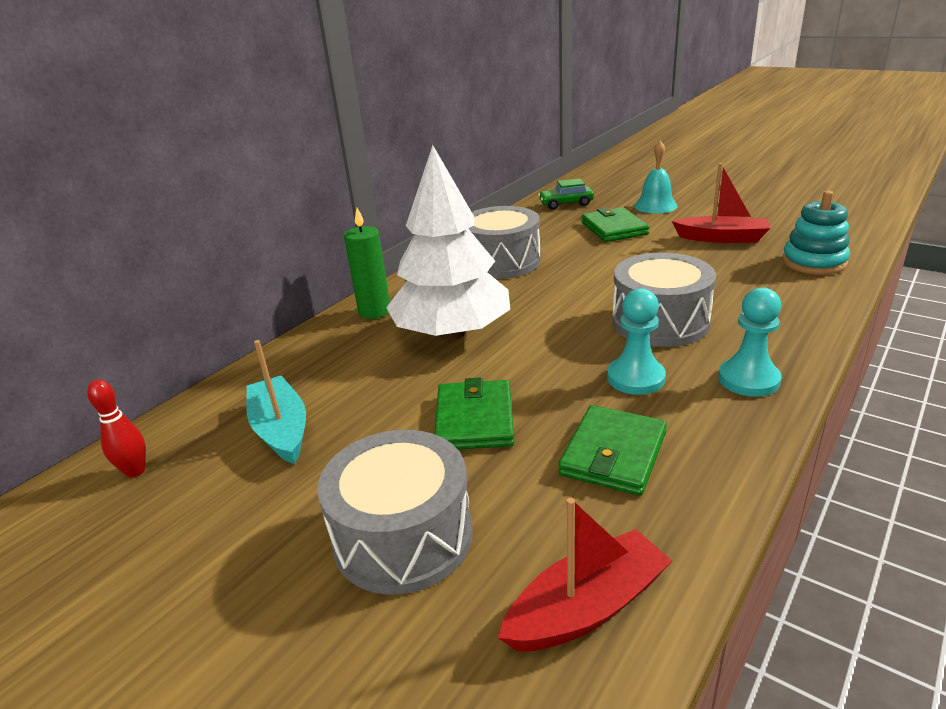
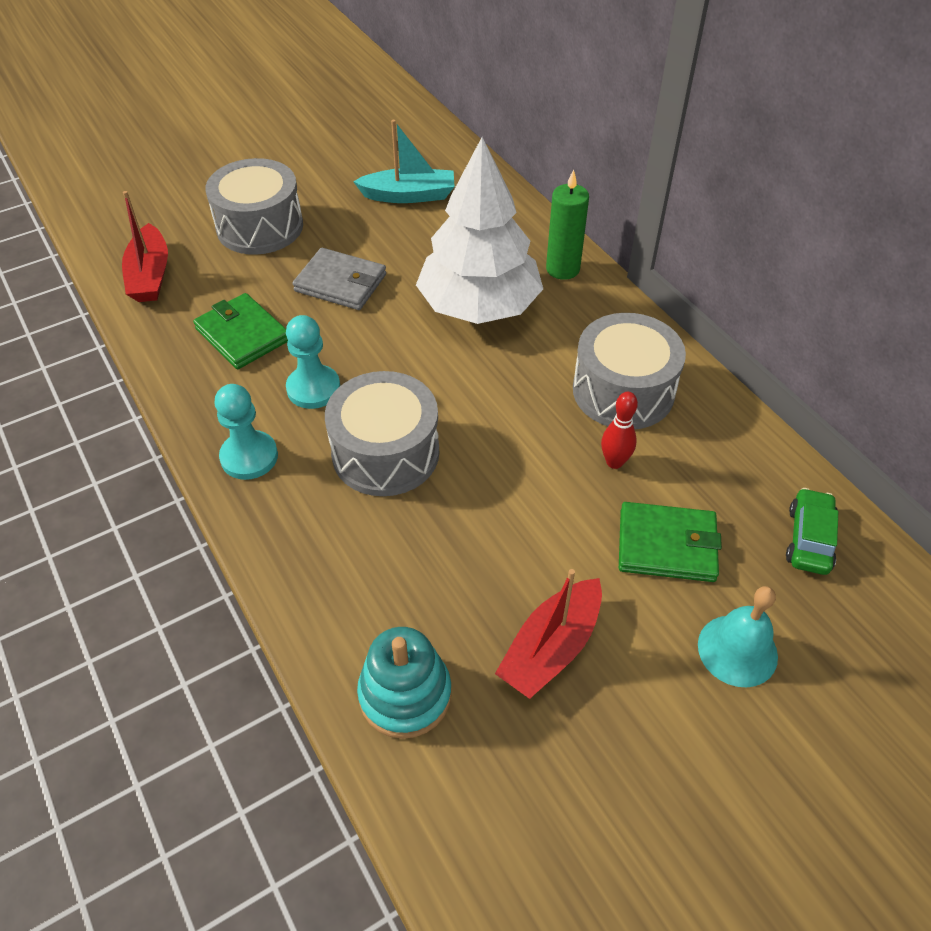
camera: 110 degrees right, 20 degrees up
(135, 471) = (414, 138): red bowling pin -> red bowling pin (614, 462)
(474, 419) = (340, 283): green wallet -> grey wallet

